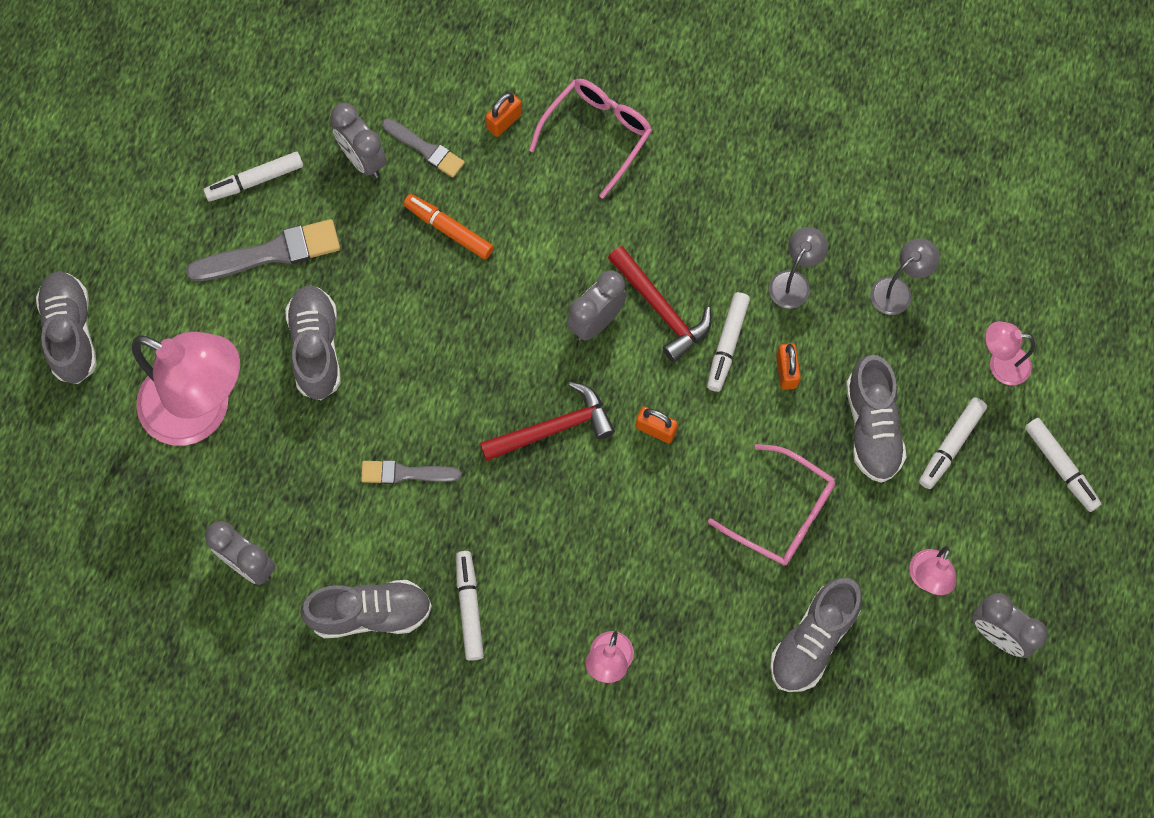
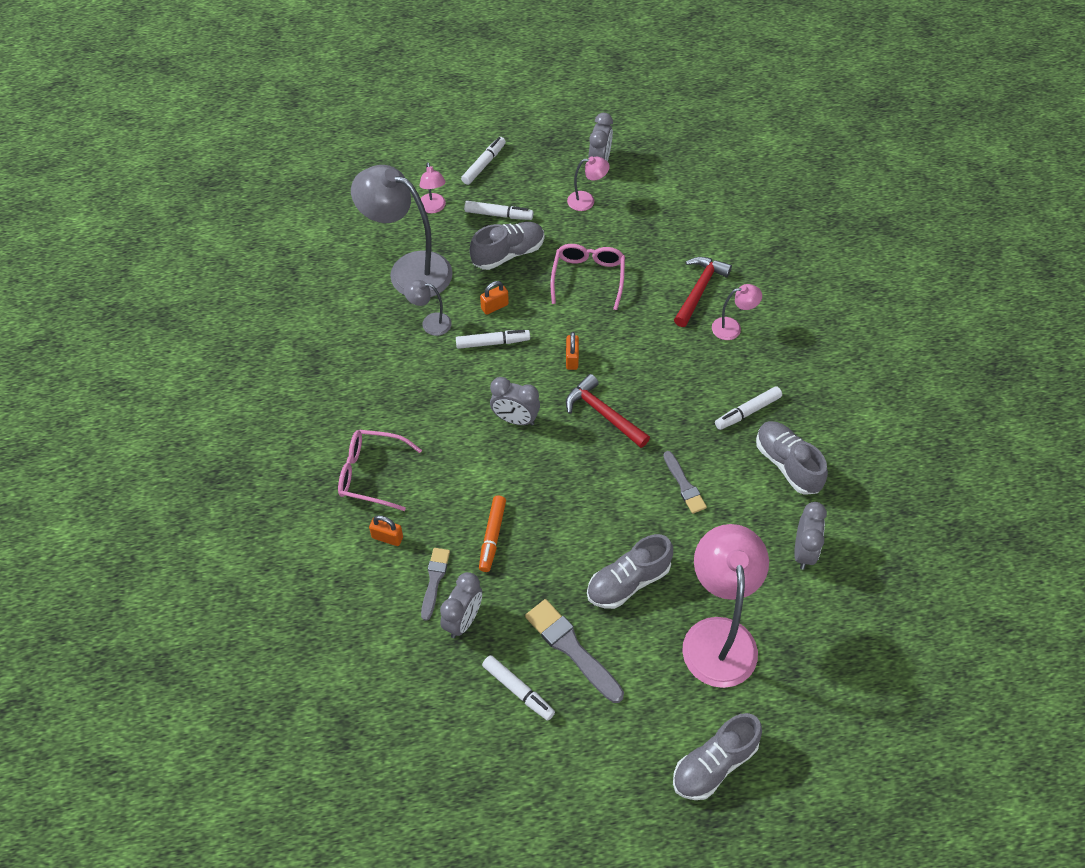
camera: 115 degrees left, 15 degrees down
(661, 309) = (487, 386): red hammer -> red hammer (699, 290)
(813, 640) = (655, 239): grey shoe -> none
(897, 290) = (409, 270): grey lamp -> grey lamp, size x2.19

